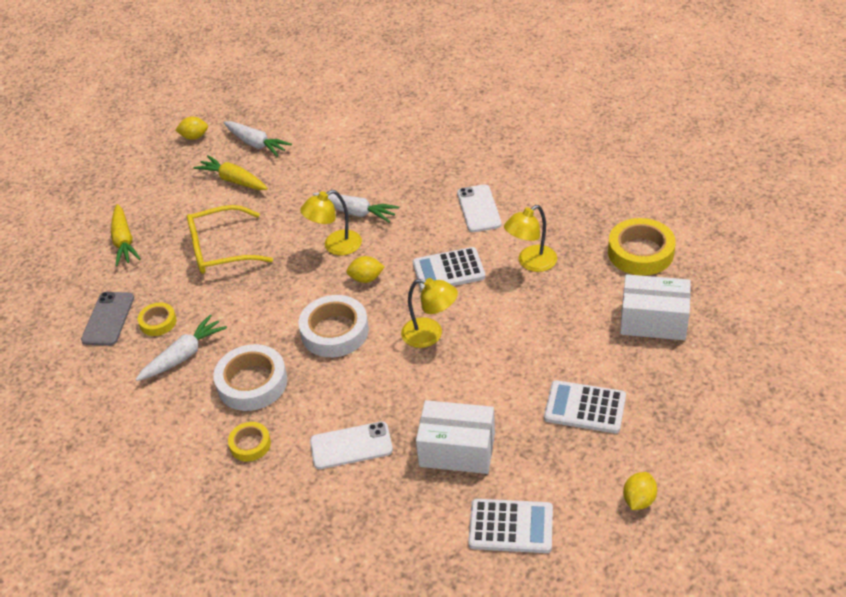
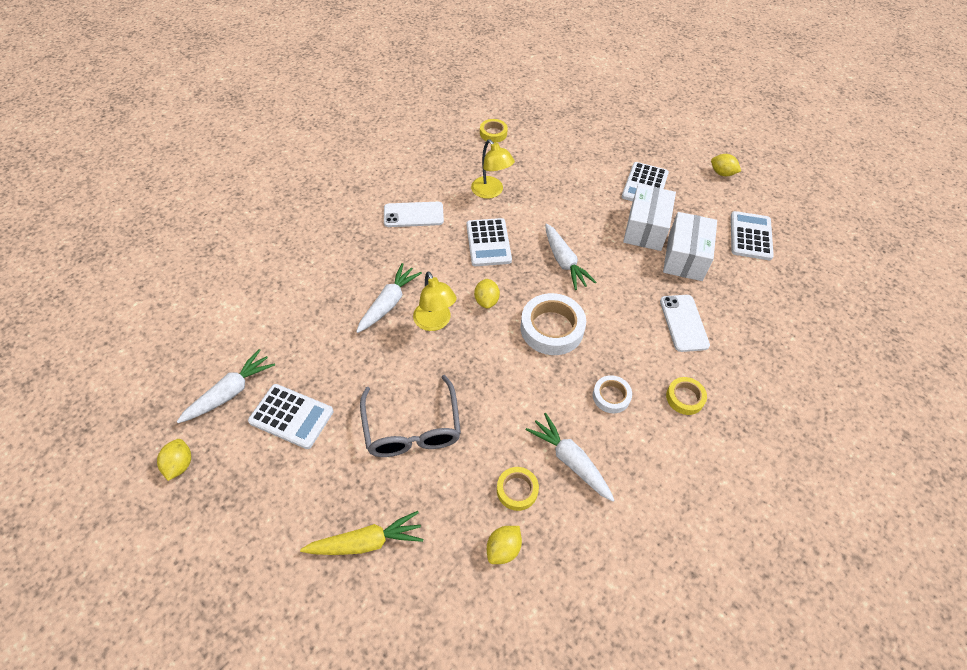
camera: 90 degrees left, 10 degrees up
(108, 319) = (503, 549): grey phone -> yellow lemon
(220, 250) = (412, 428): yellow glasses -> grey glasses
(233, 180) = (291, 416): yellow carrot -> white calculator
(252, 383) = (611, 396): white tape -> white tape, size x0.55
(430, 335) = (564, 262): yellow lamp -> white carrot
(640, 252) = (493, 133): yellow tape -> yellow tape, size x0.55
(653, 320) = (565, 139): white box -> white box (645, 228)

